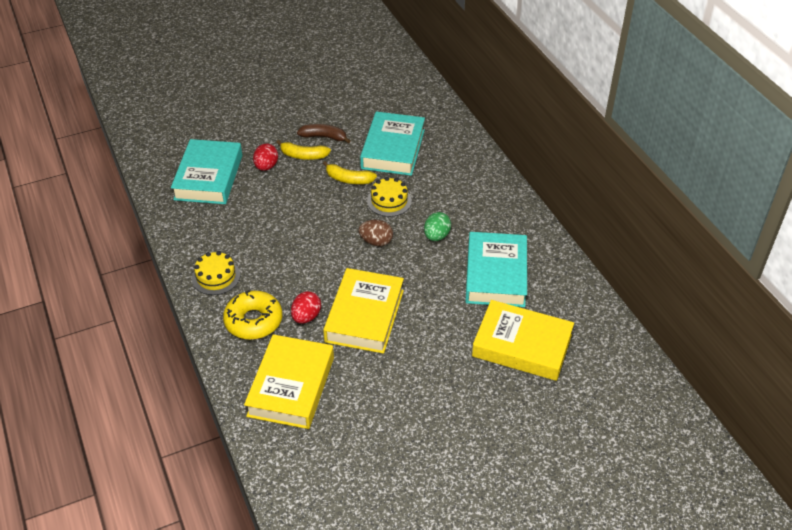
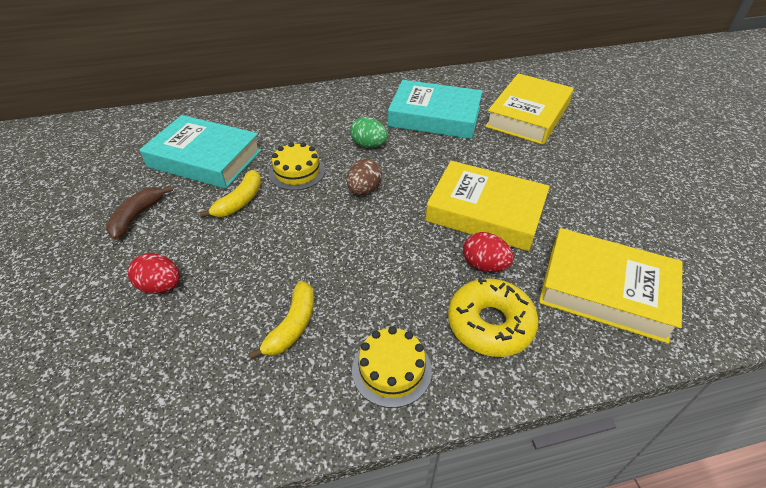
camera: 80 degrees left, 0 degrees up
(208, 177) = (140, 370): turquoise book -> none
(303, 156) = (163, 241): yellow banana -> yellow banana (292, 326)

